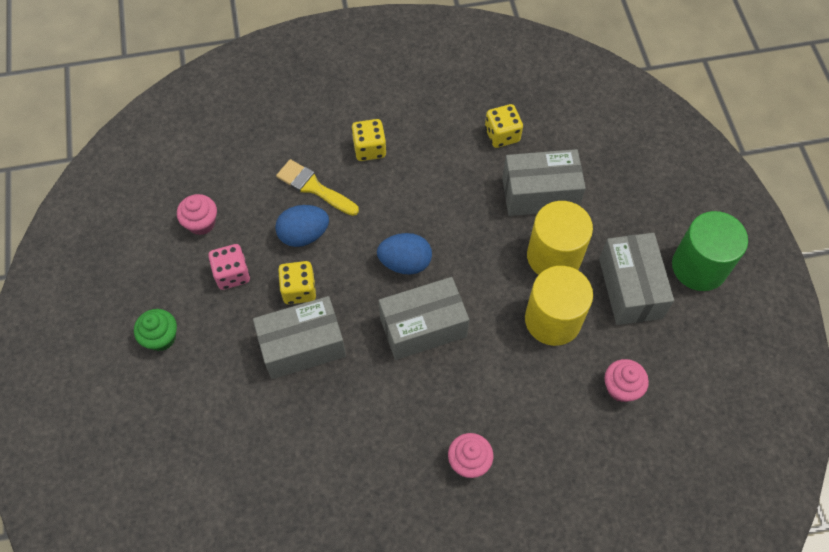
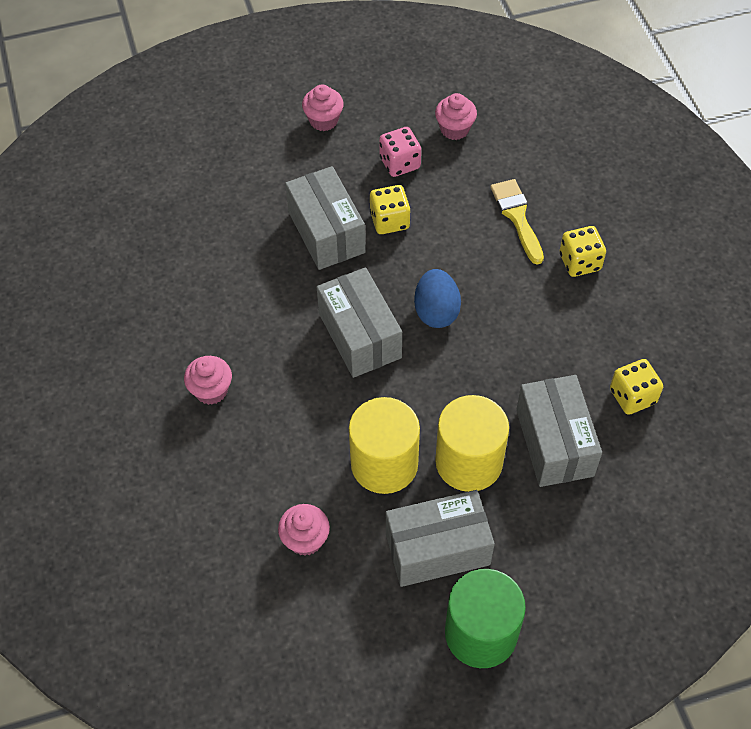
camera: 85 degrees right, 5 degrees down
(161, 337) = (323, 120): green cupcake -> pink cupcake
(304, 235) = (456, 216): blue egg -> none
(314, 187) = (517, 217): yellow brush -> yellow brush turned 45 degrees counterclockwise

